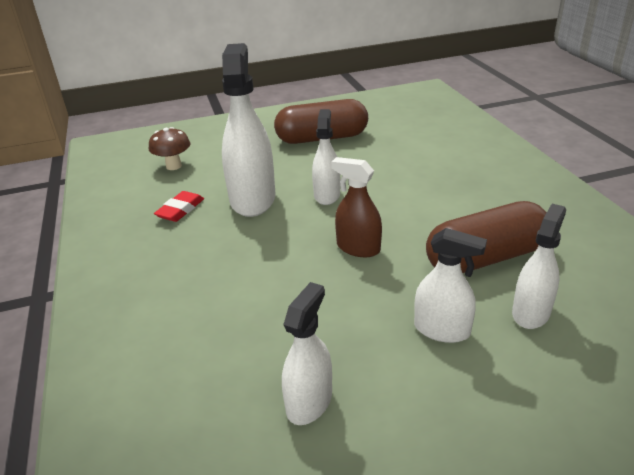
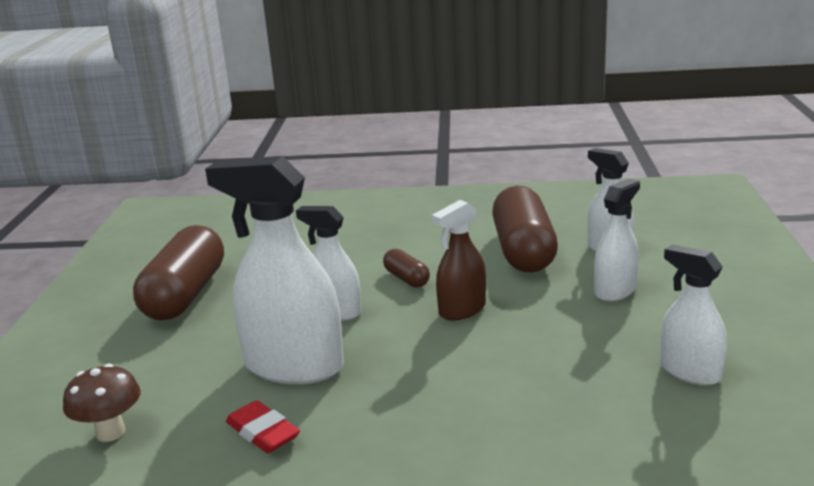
camera: 70 degrees left, 10 degrees down
(393, 211) = (406, 279): none -> brown capsule

